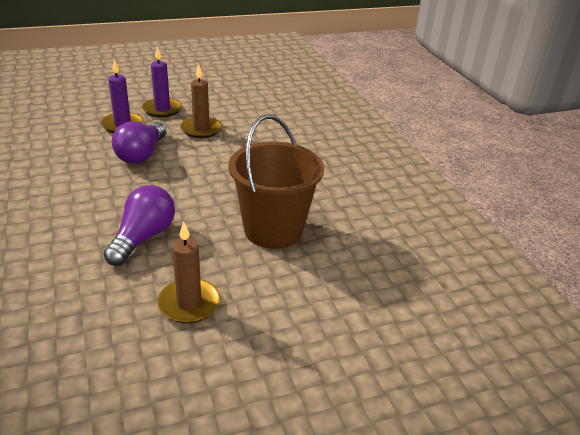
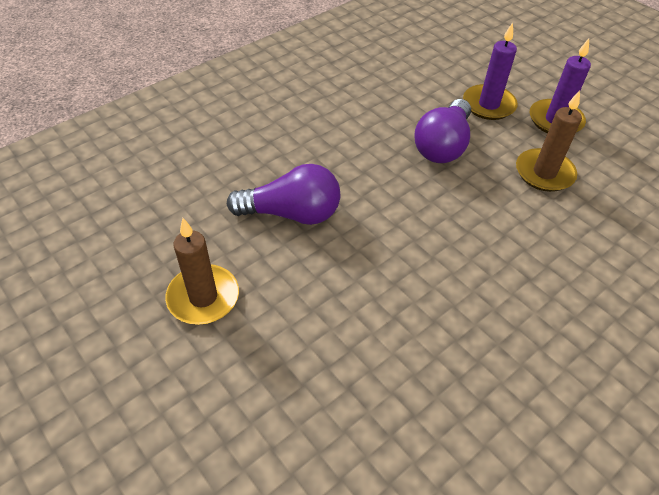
camera: 70 degrees right, 15 degrees up
(142, 154) = (443, 146): purple light bulb -> purple light bulb turned 60 degrees counterclockwise
(273, 230) = (376, 331): brown bucket -> none

